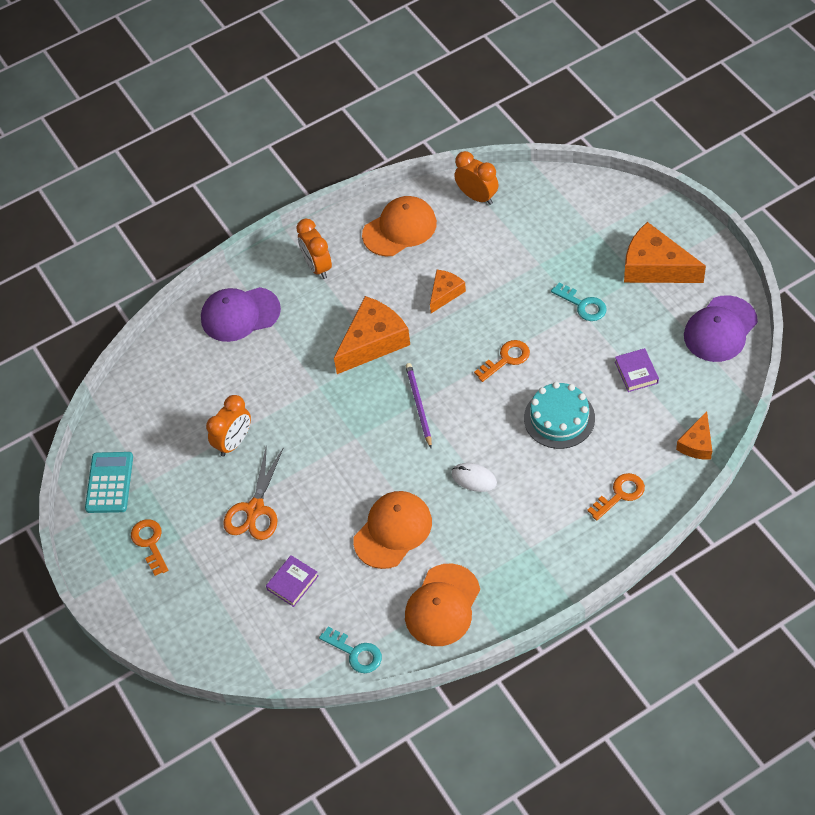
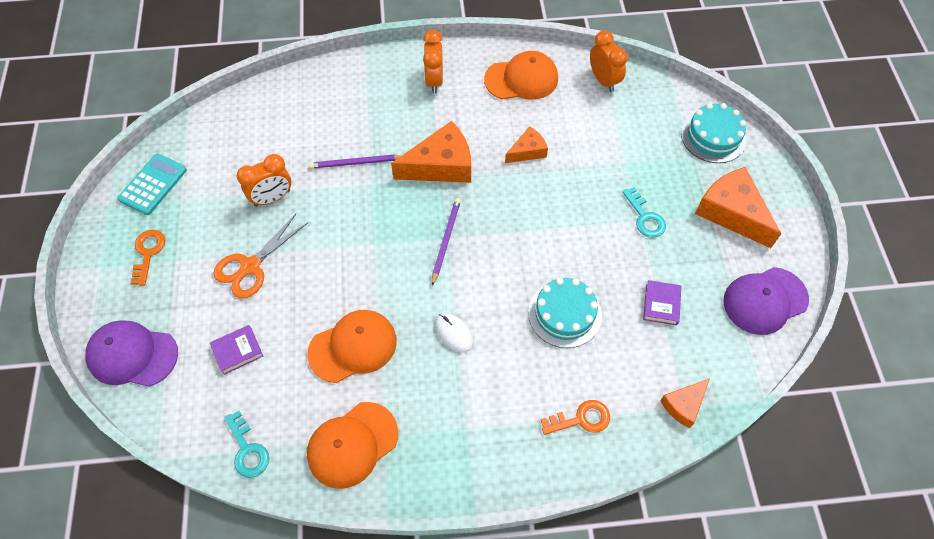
camera: 20 degrees right, 5 degrees up
(240, 314) = (347, 92): purple cap -> purple cap (132, 355)
(291, 376) = (355, 163): none -> purple pencil
(506, 359) = (547, 235): orange key -> none
(604, 206) = (713, 136): none -> turquoise cake

